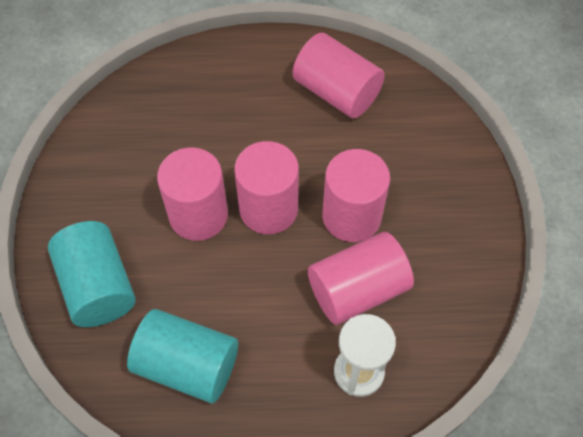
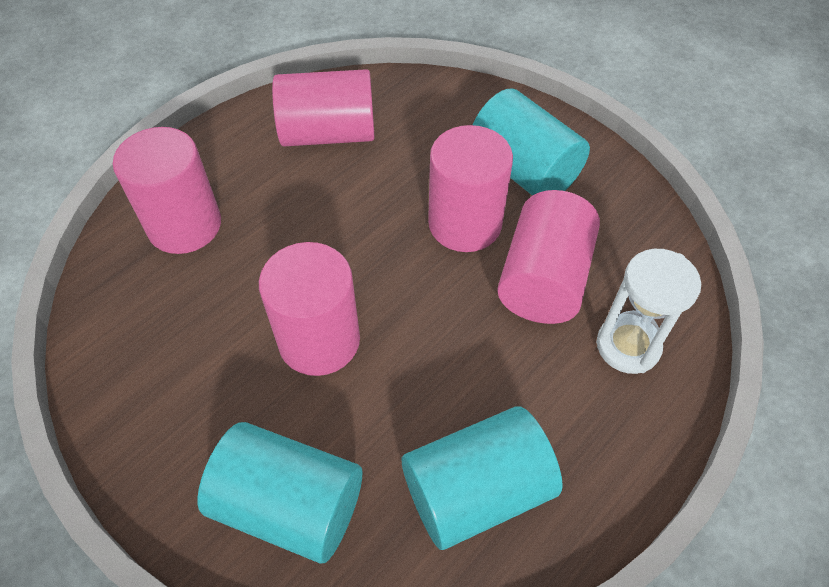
camera: 45 degrees left, 5 degrees down
(268, 209) = (382, 277): pink cylinder -> pink cylinder (184, 225)
(429, 213) = (523, 170): none -> turquoise cylinder

